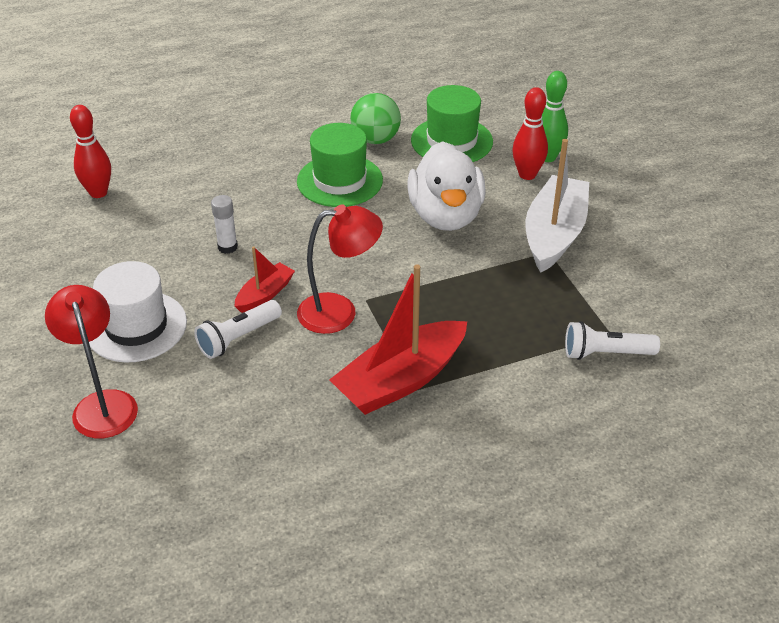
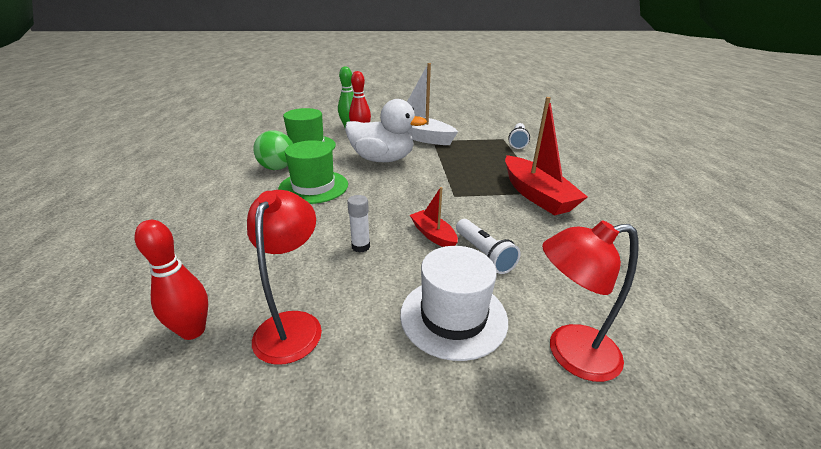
camera: 75 degrees left, 10 degrees down
(339, 312) = (464, 206): red lamp -> red lamp (292, 325)

